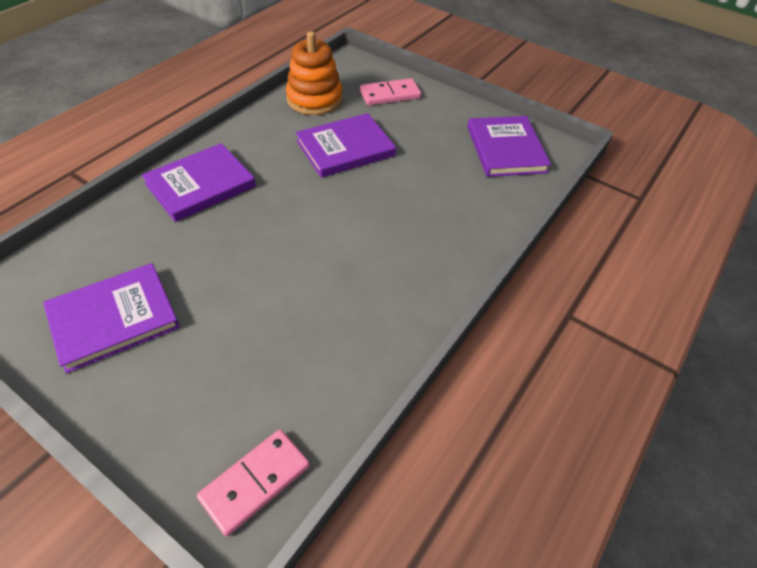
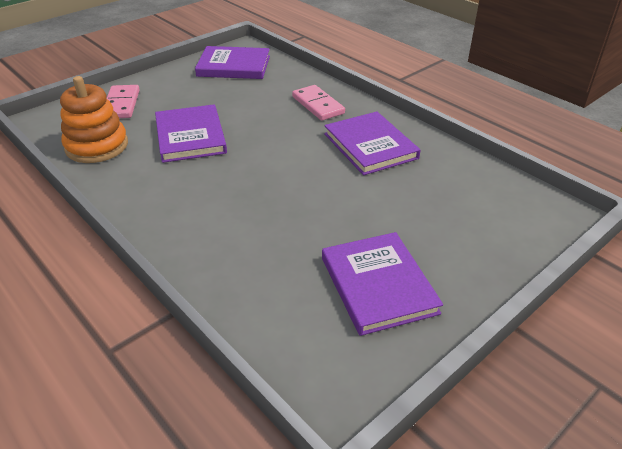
camera: 75 degrees left, 10 degrees down
(201, 185) = (202, 227): purple book -> purple book (370, 146)
(255, 482) = (533, 206): pink domino -> pink domino (318, 105)

